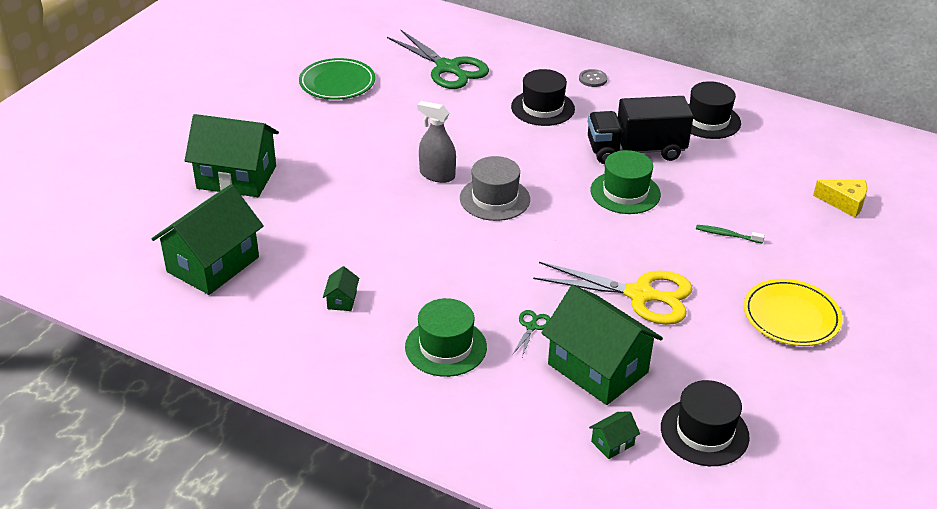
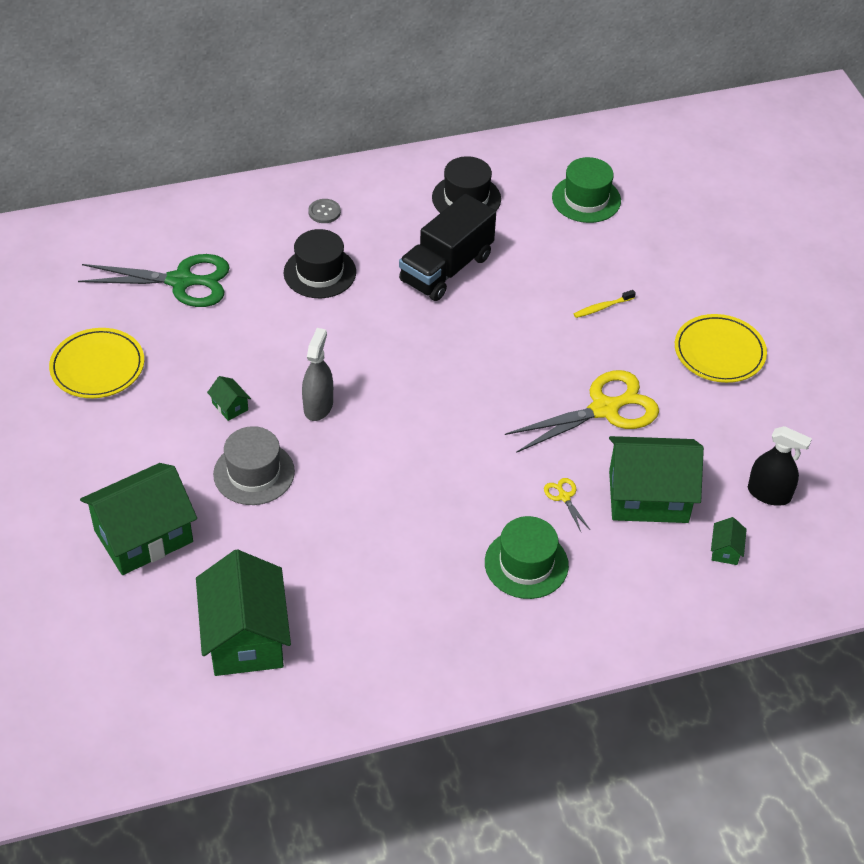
camera: 45 degrees left, 10 degrees up
(337, 83) = (97, 367): green plate -> yellow plate
(342, 300) = (397, 585): green house -> green house (230, 406)
(437, 175) = (318, 406): grey spray bottle -> grey spray bottle turned 120 degrees clockwise
(494, 199) = (394, 397): grey hat -> grey hat (254, 473)
(531, 327) = (564, 497): green scissors -> yellow scissors
(625, 192) = (486, 318): green hat -> green hat (586, 199)
(704, 432) = (769, 493): black hat -> black spray bottle
(727, 235) = (602, 307): green toothbrush -> yellow toothbrush
(844, 203) = (647, 218): yellow cheese -> none

